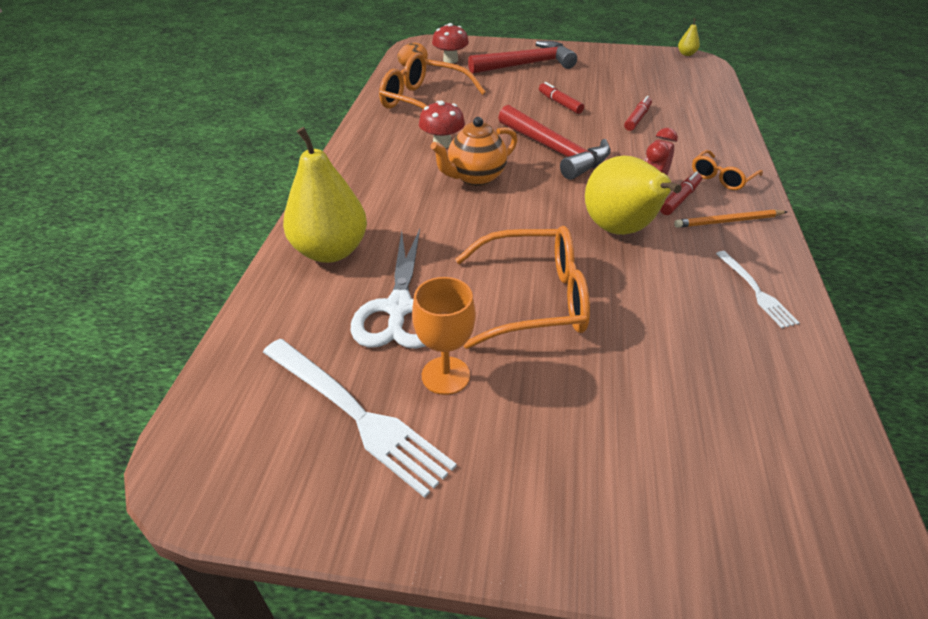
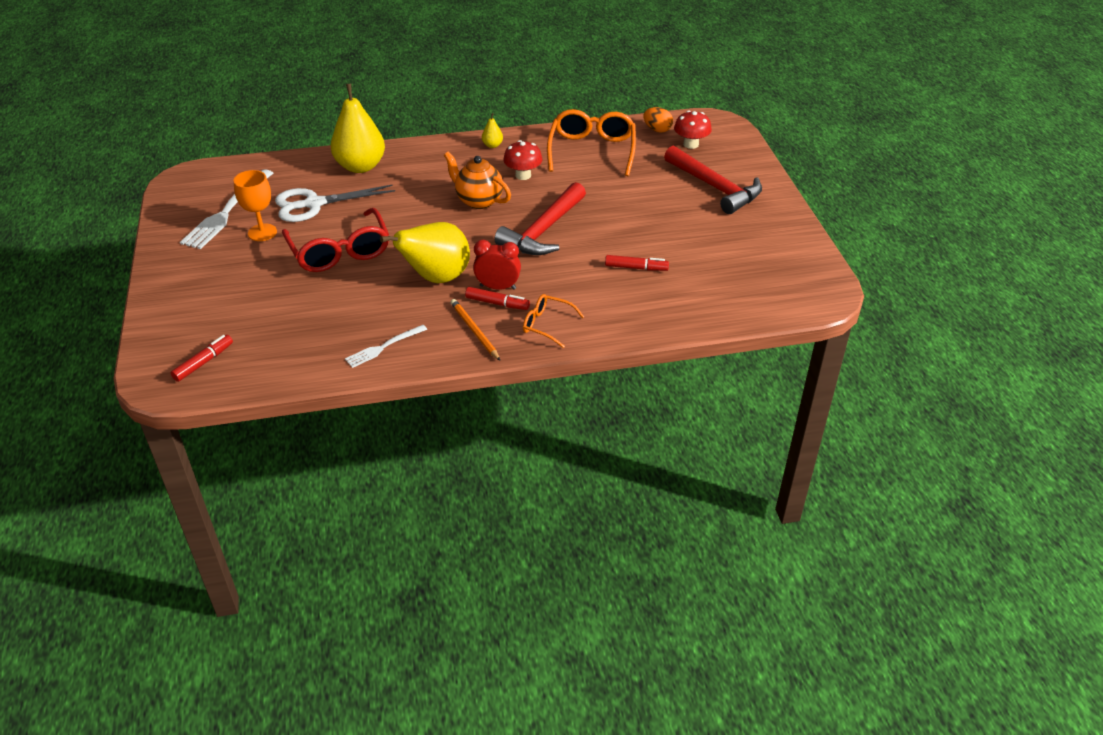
camera: 70 degrees right, 0 degrees up
(533, 299) = (339, 251): orange glasses -> red glasses
(560, 103) = (639, 220): red marker -> red marker (204, 362)
(686, 54) = (836, 287): yellow pear -> yellow pear (492, 145)

